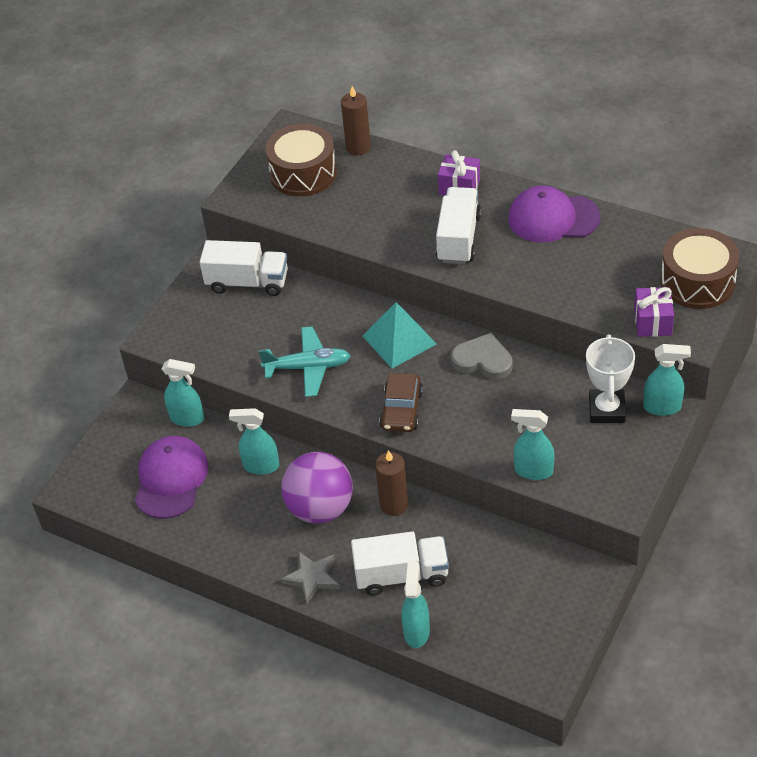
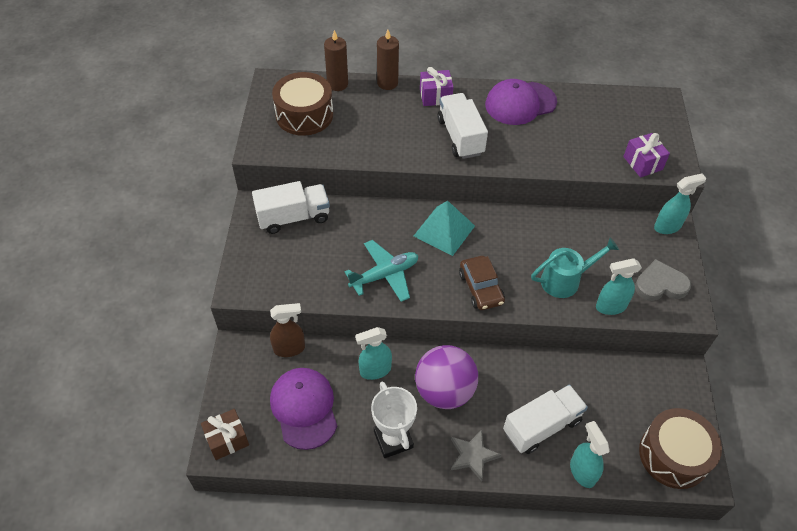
camera: 30 degrees left, 5 degrees up
(84, 484) = (227, 439): none -> brown gift
(187, 418) = (289, 348): turquoise spray bottle -> brown spray bottle
(394, 504) = (500, 367): brown candle -> brown candle (387, 83)
(483, 360) = (518, 229): grey heart -> grey heart (660, 284)
(501, 429) = (566, 280): none -> turquoise watering can
(606, 409) = (631, 240): white trophy -> white trophy (393, 439)
(697, 282) = (652, 125): brown drum -> brown drum (673, 455)

